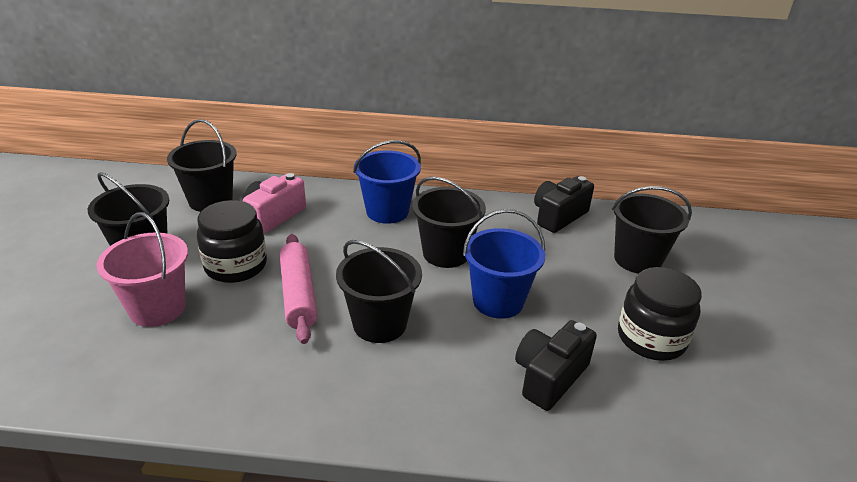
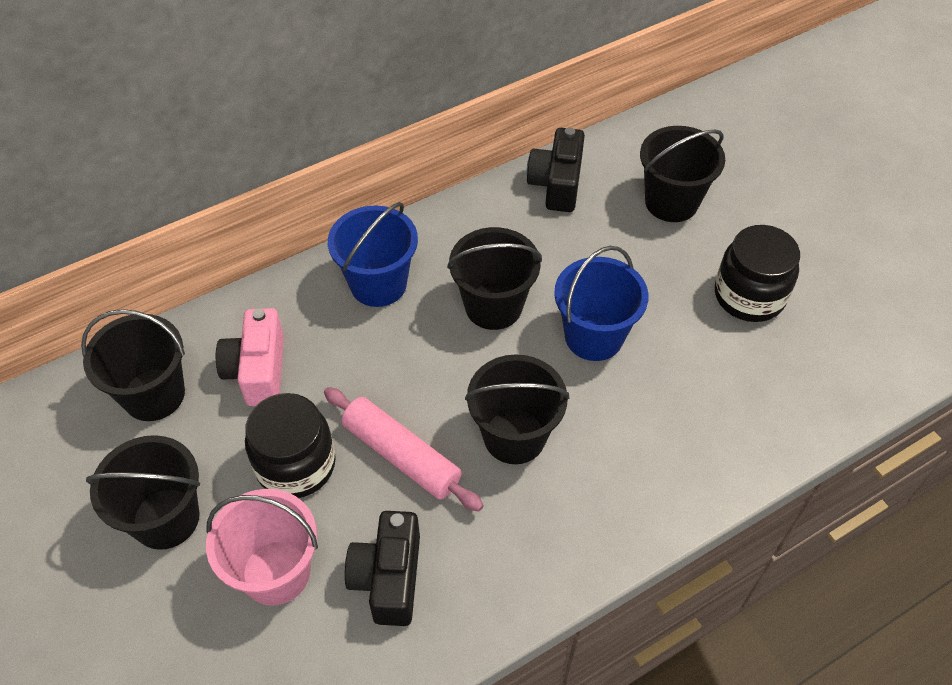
camera: 35 degrees left, 20 degrees up
(549, 377) = (704, 394): black camera -> black camera (388, 578)

